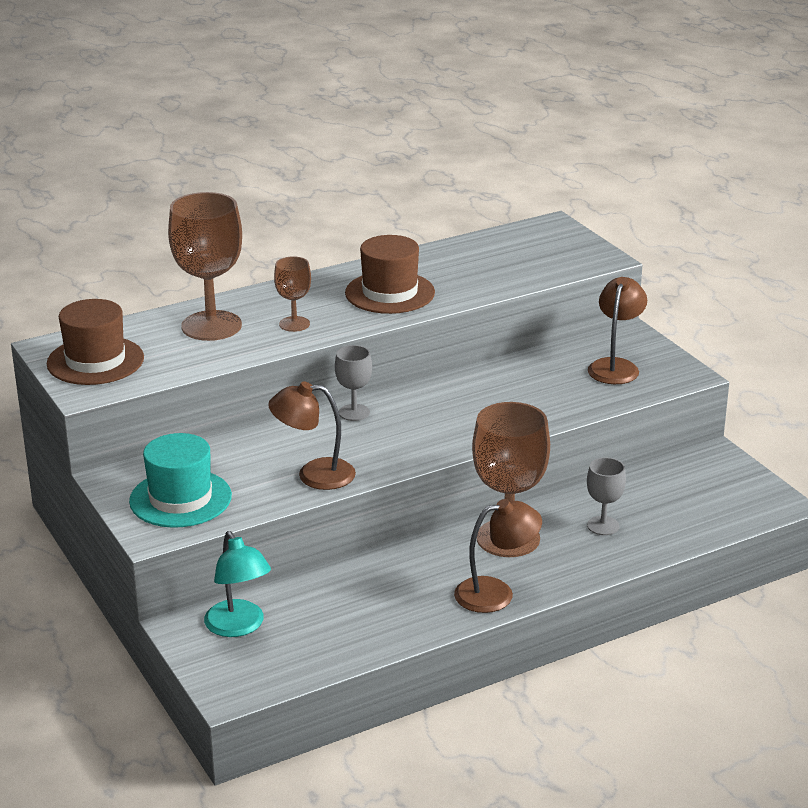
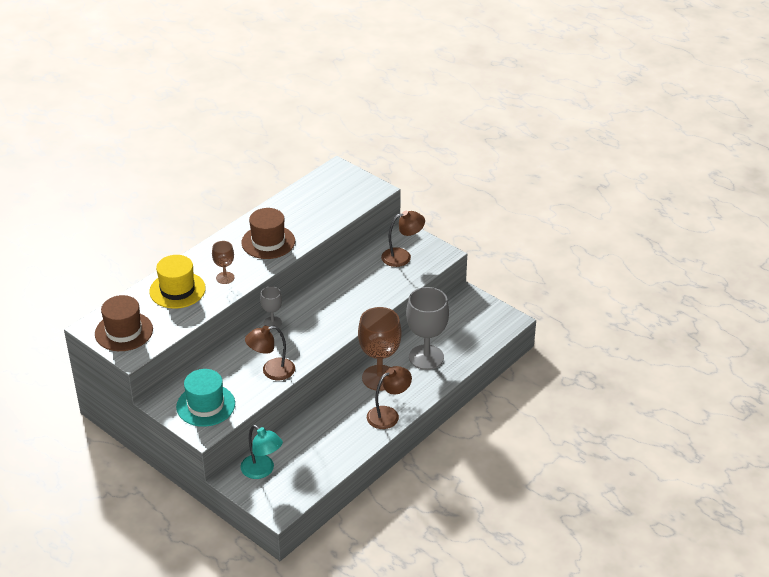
camera: 20 degrees left, 10 degrees up
(211, 326) = (177, 290): brown goblet -> yellow hat
(603, 526) = (426, 357): grey goblet -> grey goblet, size x1.95
(615, 366) = (402, 256): brown lamp -> brown lamp turned 75 degrees clockwise

